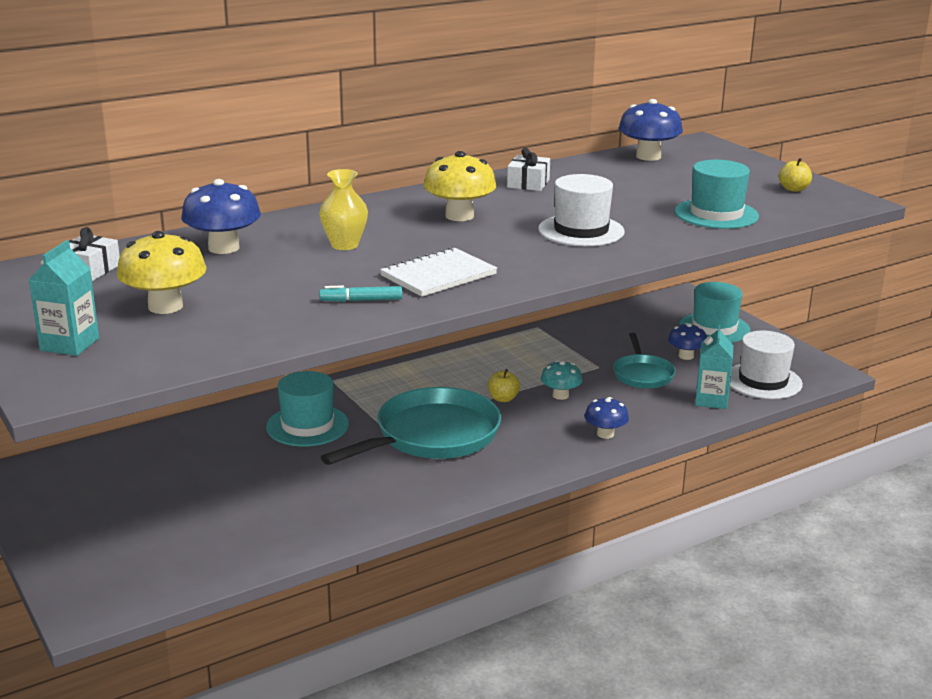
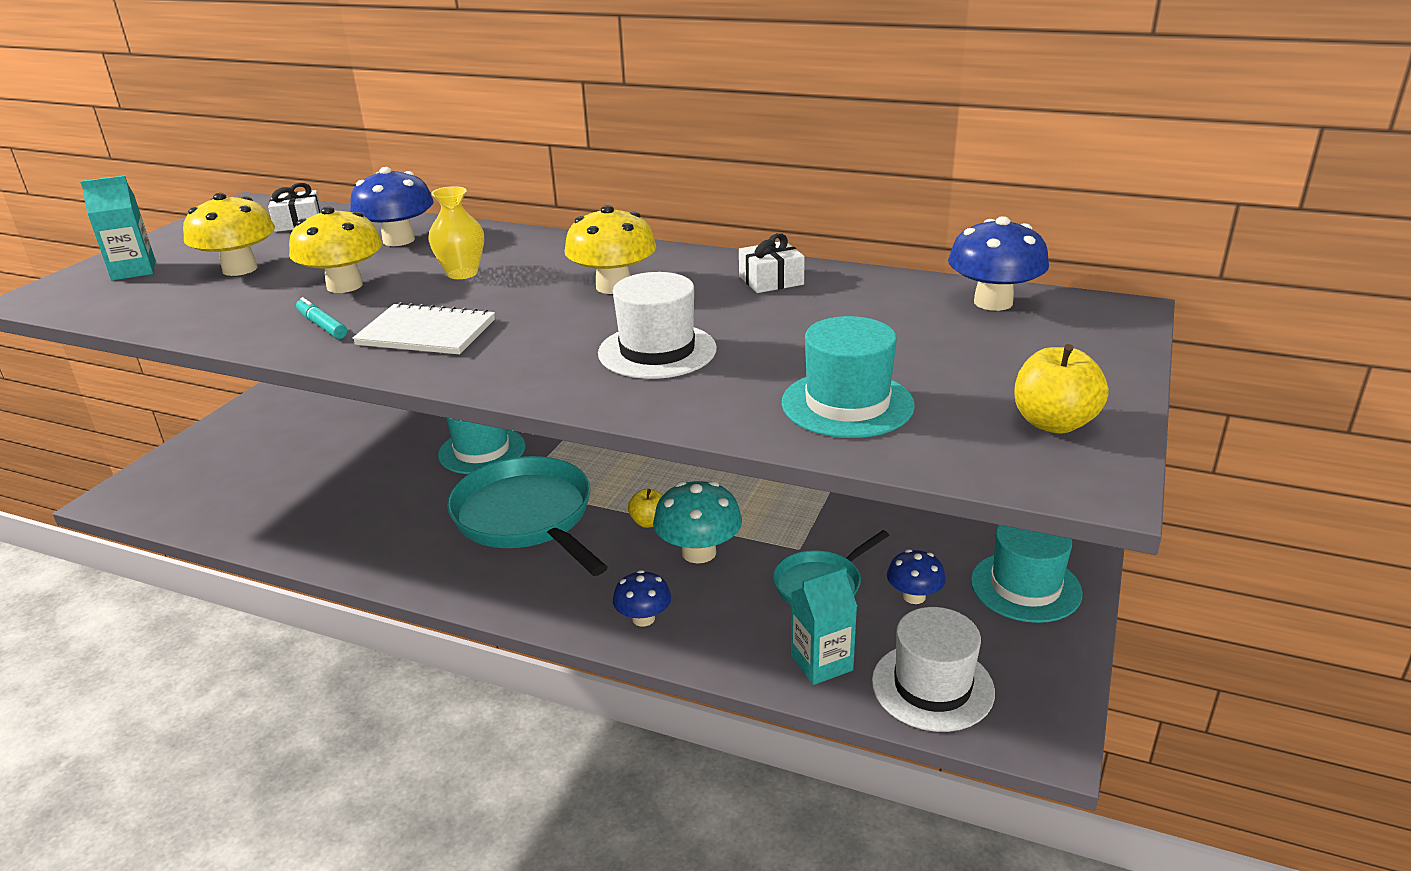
camera: 55 degrees right, 5 degrees up
(290, 281) = (344, 286): none -> yellow mushroom
(432, 436) = (527, 517): turquoise pan -> turquoise pan turned 135 degrees counterclockwise
(560, 395) = (699, 552): turquoise mushroom -> turquoise mushroom, size x1.63
(793, 189) = (1053, 423): yellow apple -> yellow apple, size x1.56

